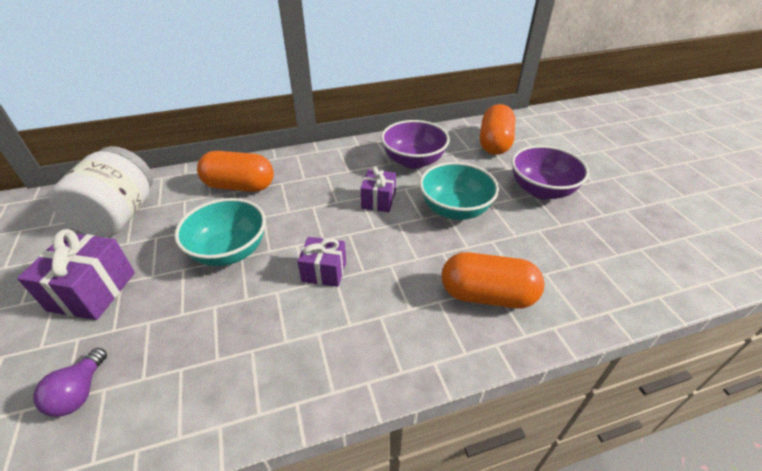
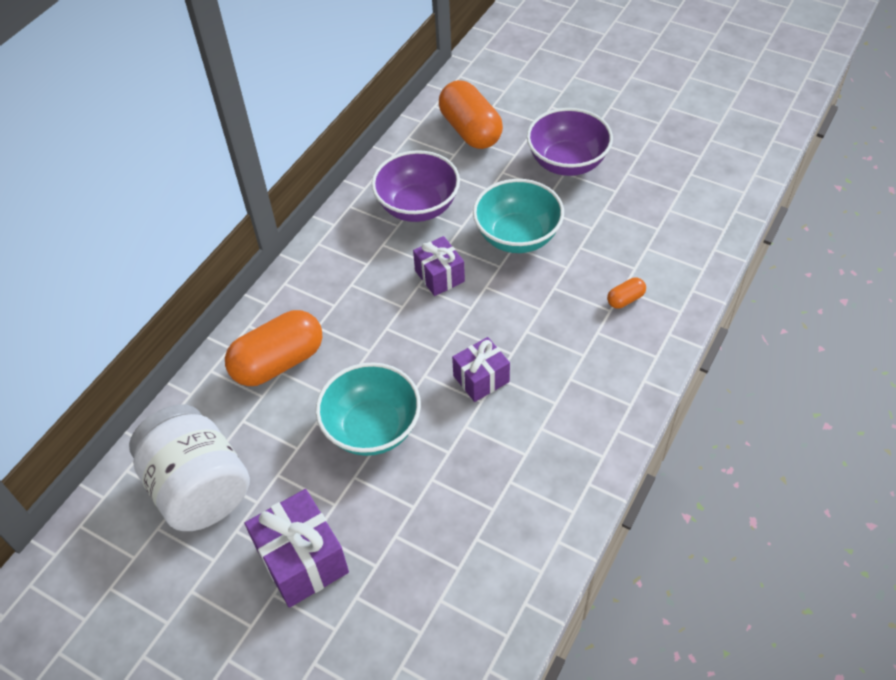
camera: 40 degrees left, 10 degrees up
(79, 392) = (426, 618): purple light bulb -> none
(487, 295) = (625, 299): orange capsule -> orange capsule, size x0.44

